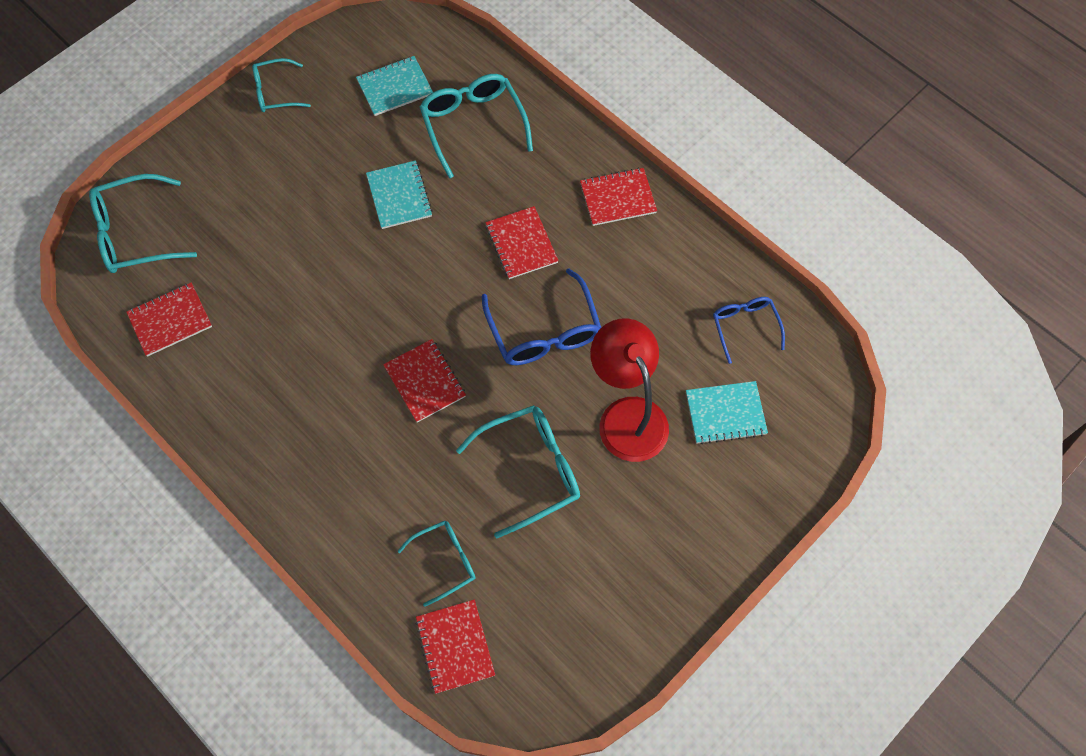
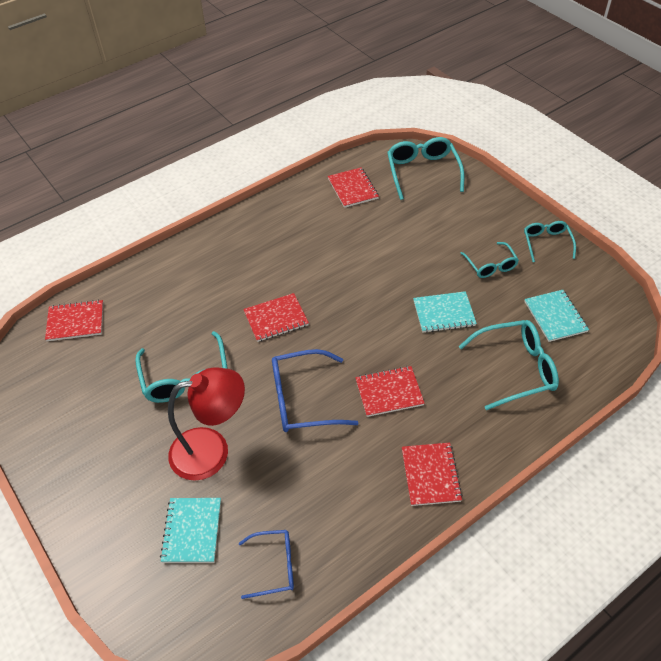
camera: 100 degrees right, 15 degrees down
(445, 561) = (136, 320): turquoise glasses -> turquoise glasses (490, 265)

